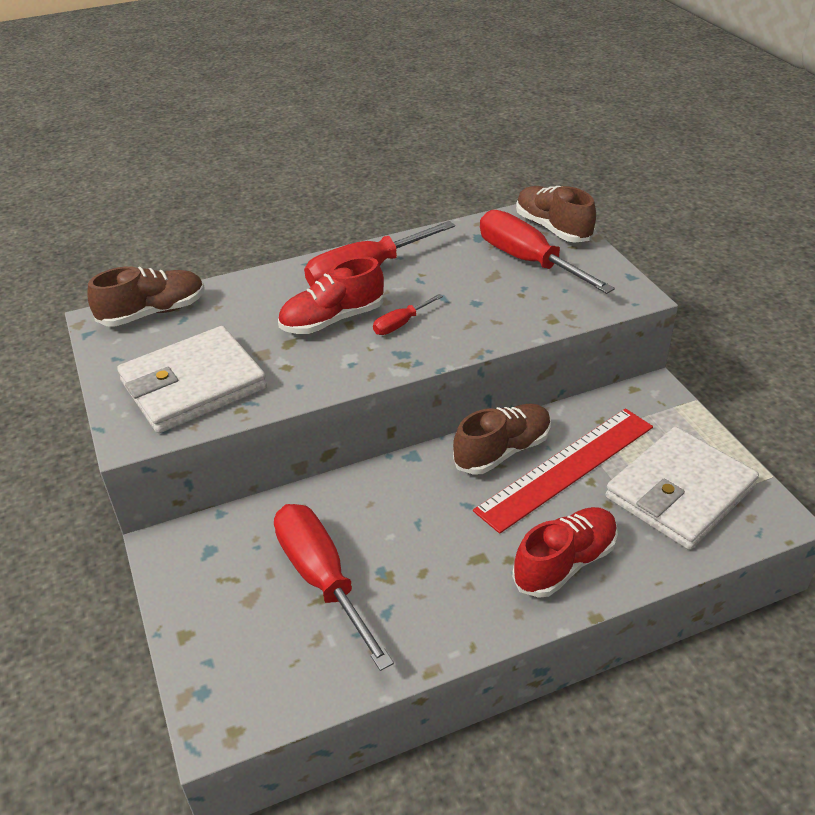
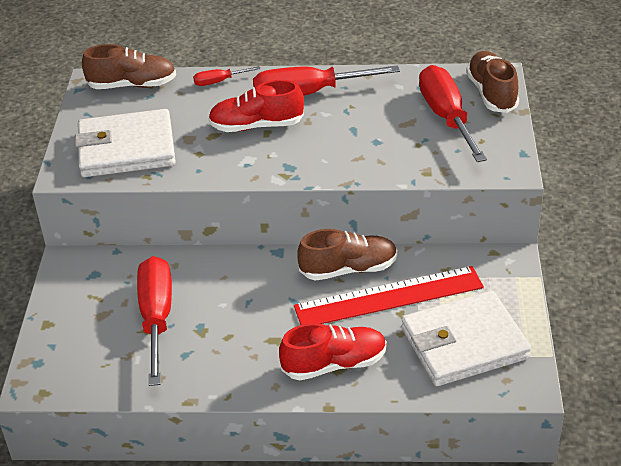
camera: 25 degrees right, 0 degrees up
(401, 324) = (305, 143): red screwdriver -> red screwdriver (219, 82)

